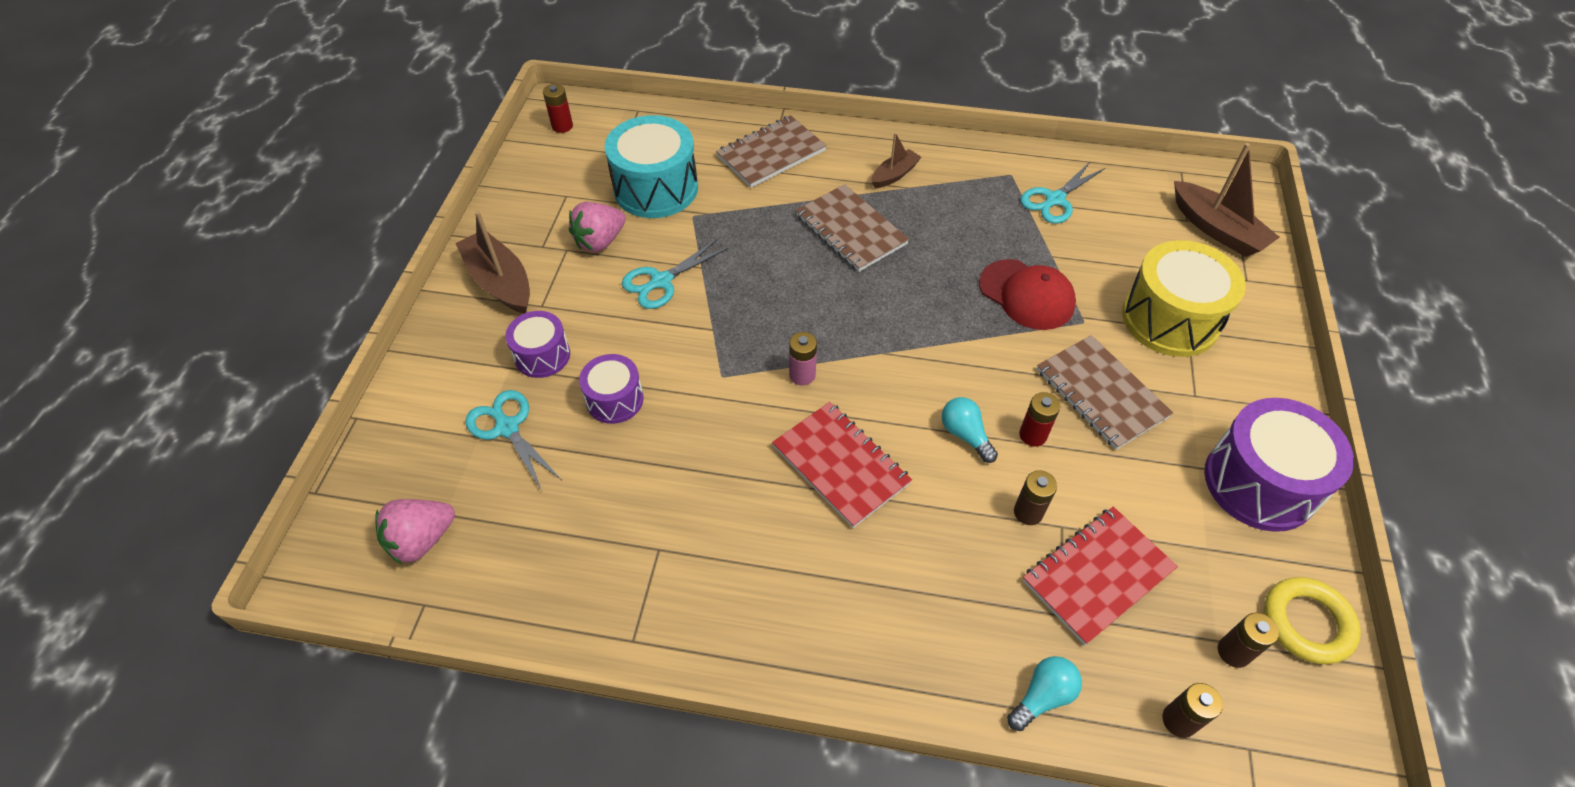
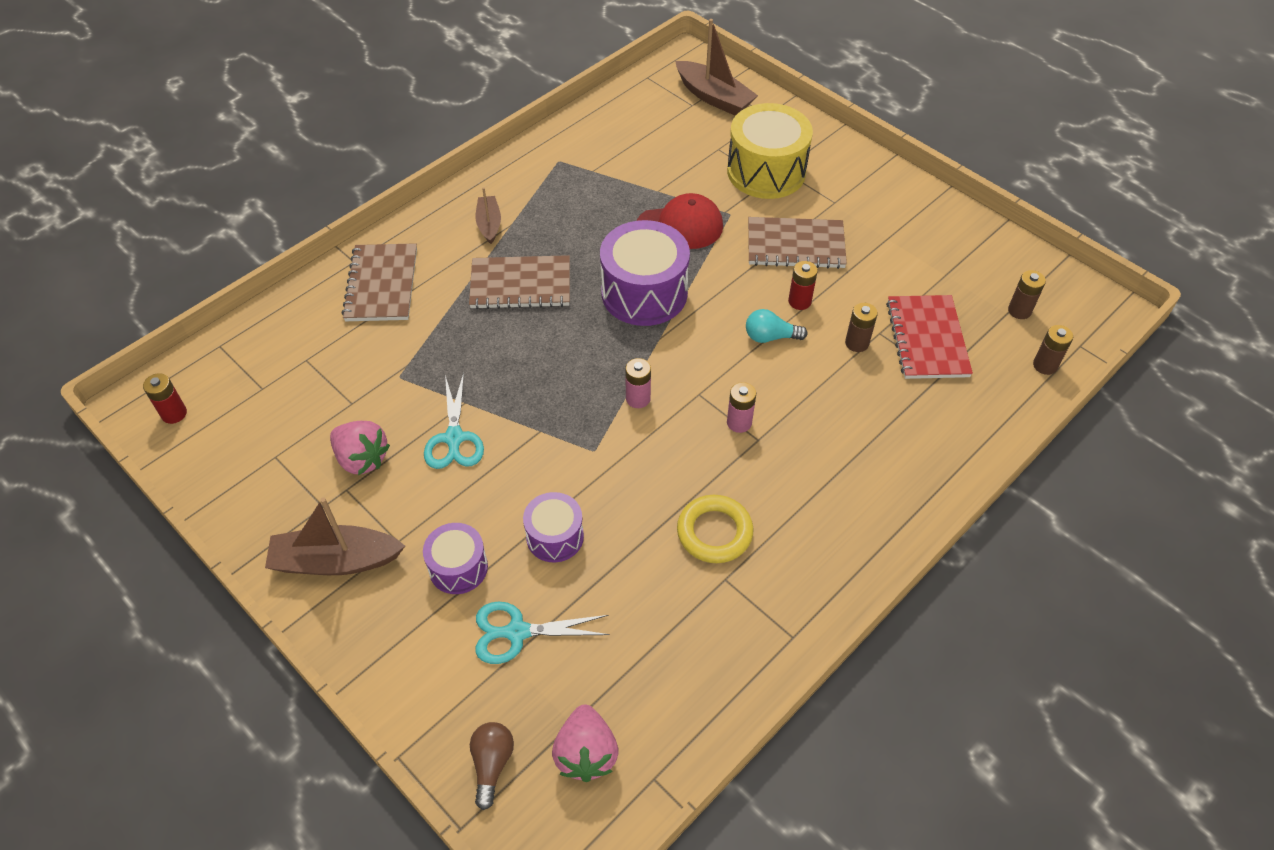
camera: 55 degrees left, 0 degrees up
(379, 480) = (492, 764): none -> brown light bulb
(600, 241) = (362, 459): pink strawberry -> pink strawberry turned 45 degrees counterclockwise
(656, 188) = (338, 385): turquoise drum -> none
(841, 465) = (739, 422): red notebook -> pink battery
(1042, 696) = (989, 420): turquoise light bulb -> none
(1054, 200) = (607, 155): turquoise scissors -> none
(1217, 230) = (714, 97): brown boat -> brown boat turned 45 degrees clockwise
(1259, 483) = (920, 219): purple drum -> purple drum (644, 293)
(1307, 623) = (1023, 266): yellow ring -> yellow ring (714, 532)

